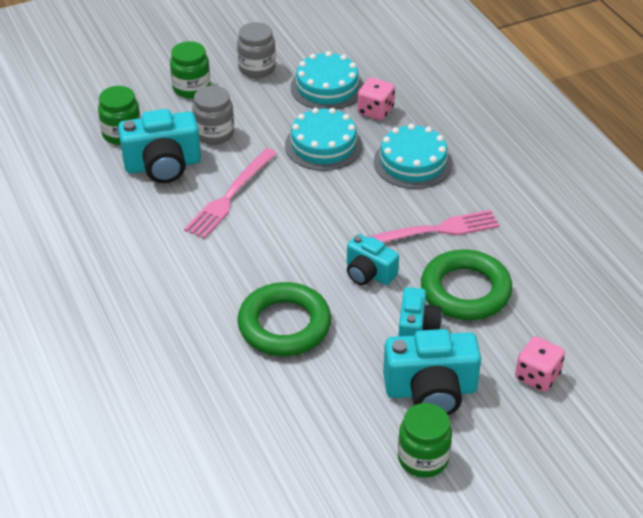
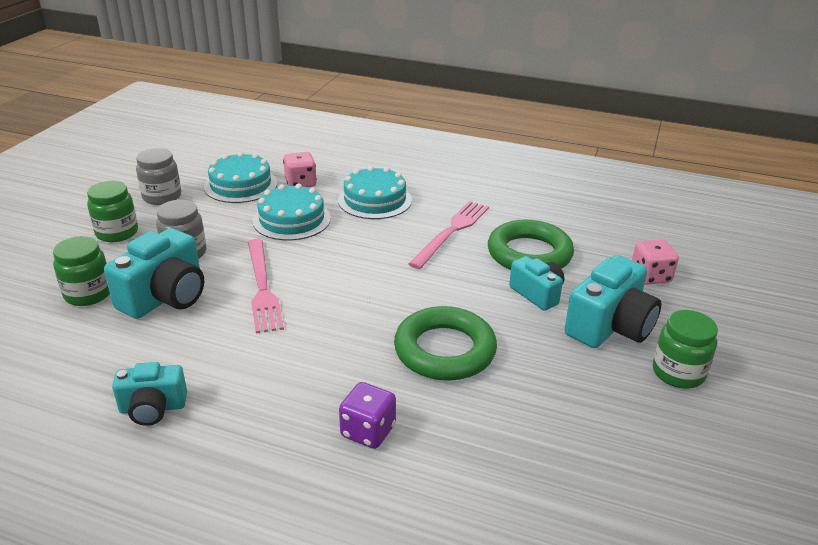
camera: 45 degrees left, 10 degrees down
(165, 345) = (368, 431): none -> purple dice
(369, 273) = (451, 279): turquoise camera -> turquoise camera (153, 408)

